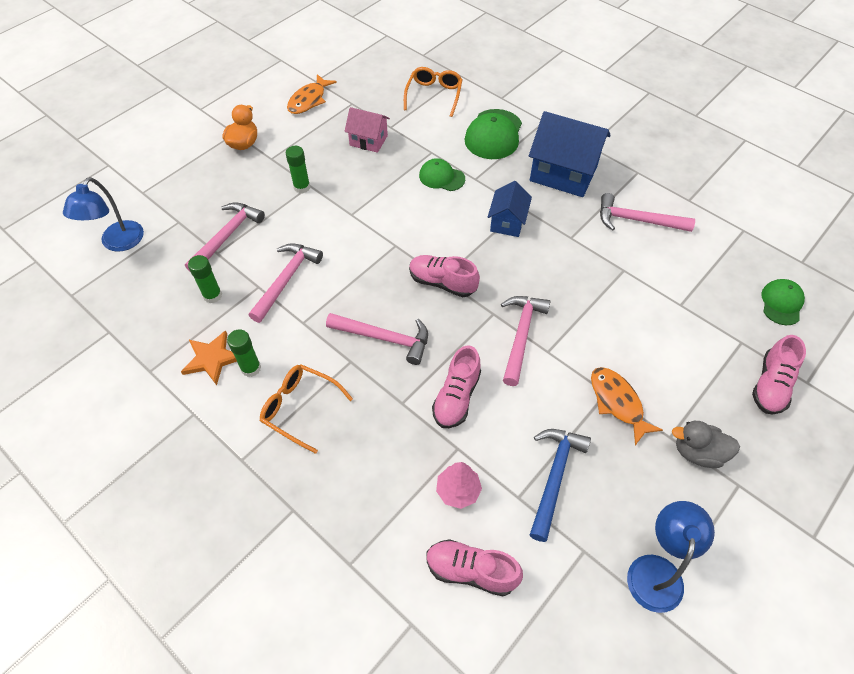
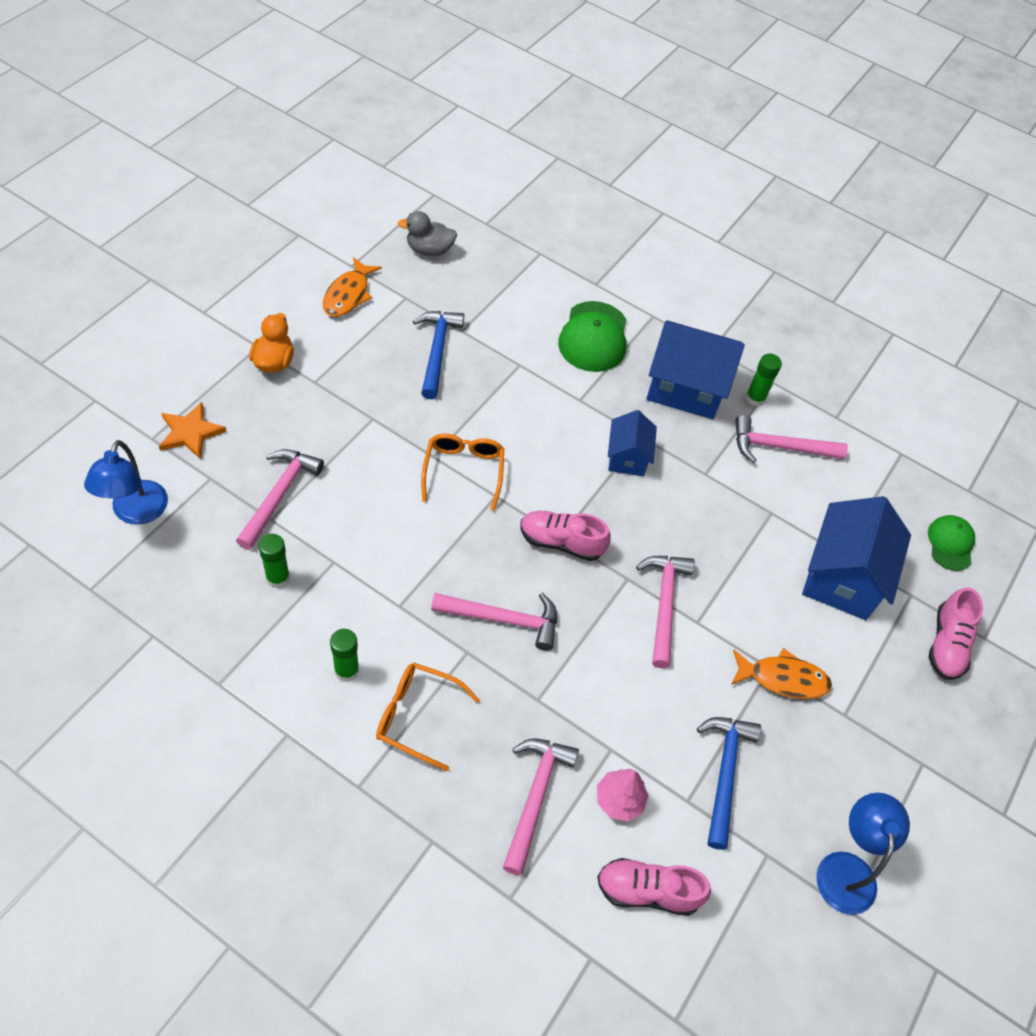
camera: 15 degrees left, 0 degrees up
(212, 358) = (295, 661): orange star -> orange star (190, 432)
(286, 280) = (368, 550): pink hammer -> pink hammer (535, 797)
(302, 187) = (363, 421): green glue stick -> green glue stick (755, 398)
(368, 140) = (437, 351): pink house -> blue hammer
(434, 95) = (510, 283): orange glasses -> orange glasses (463, 471)
(441, 177) = (538, 399): green cap -> none
(456, 397) = (600, 687): pink shoe -> none
(617, 402) = (783, 679): orange fish -> orange fish turned 135 degrees clockwise
(680, 324) = (842, 577): none -> blue house
(697, 452) = (876, 730): grey duck -> grey duck (429, 250)

